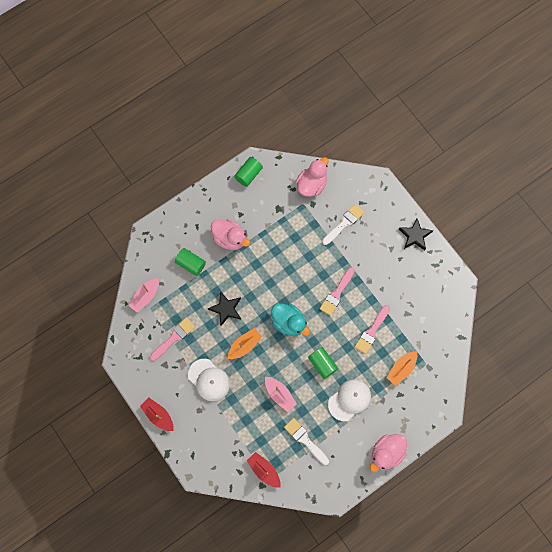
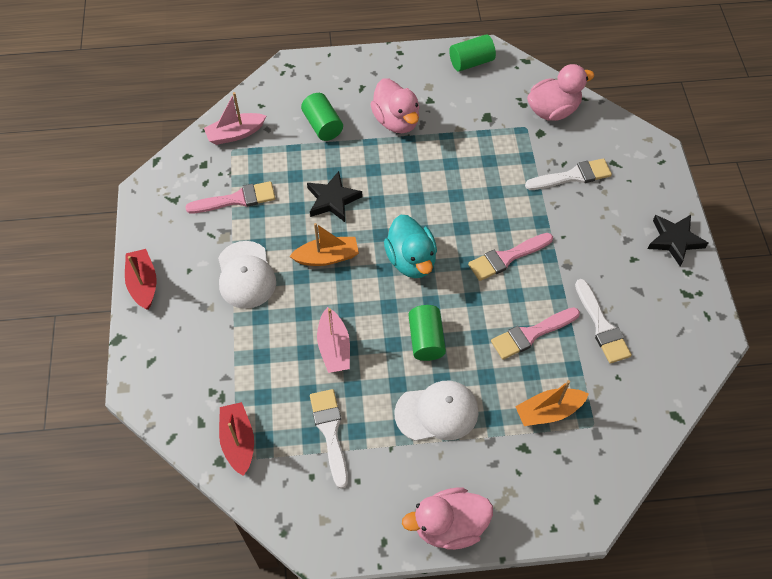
camera: 30 degrees right, 15 degrees down
(403, 307) = (602, 326): none -> white brush

